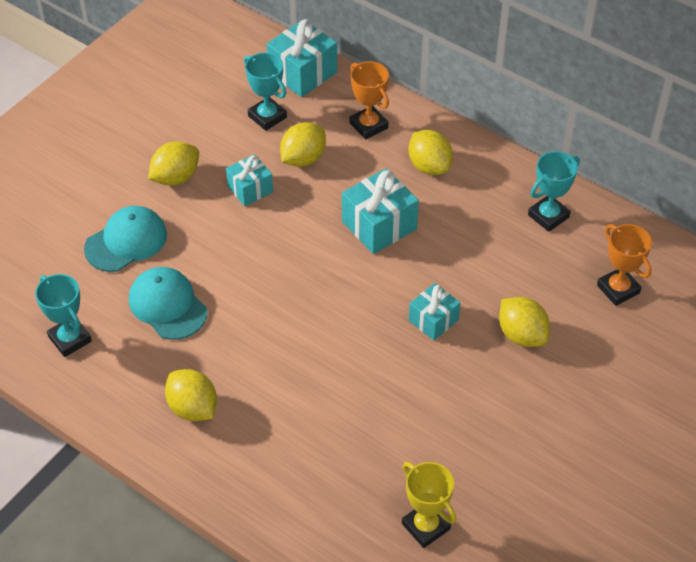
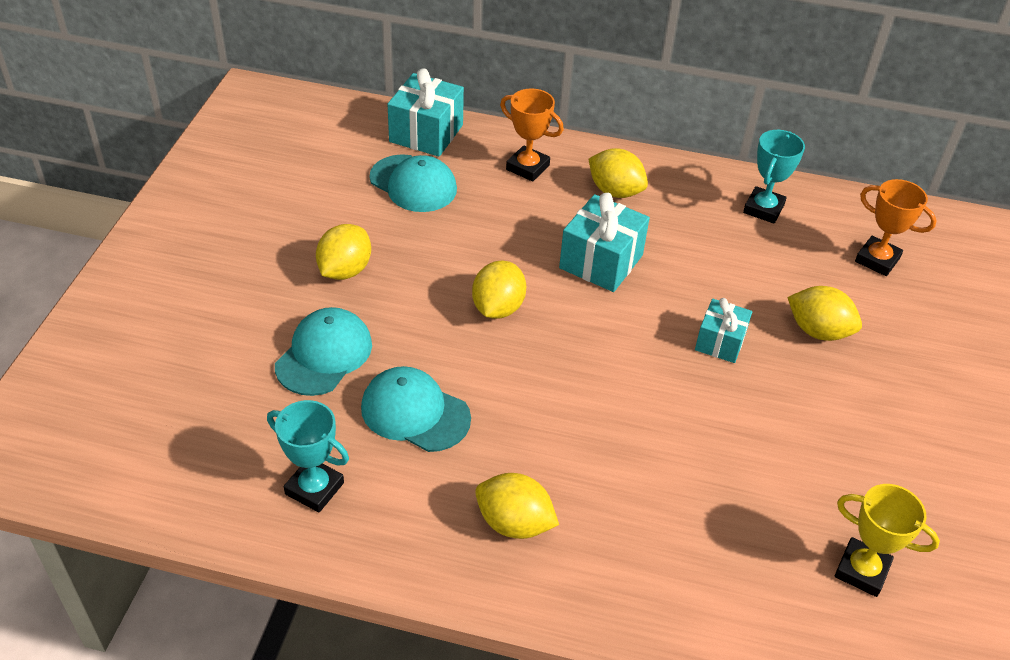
camera: 25 degrees left, 5 degrees down
(250, 189) = (438, 261): turquoise gift -> none
(267, 117) = (413, 184): turquoise trophy -> turquoise cap
(303, 159) = (478, 216): yellow lemon -> yellow lemon (498, 308)

